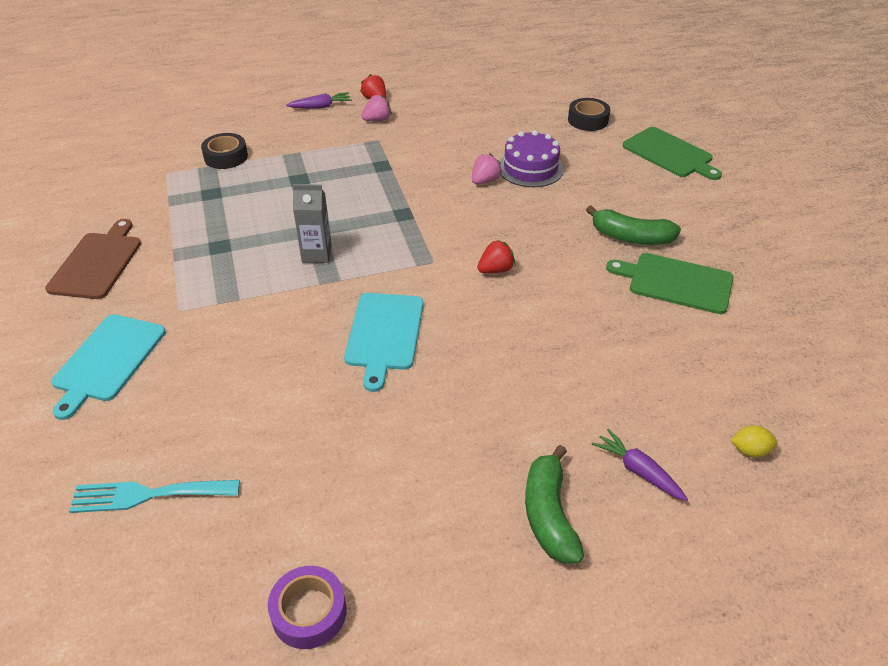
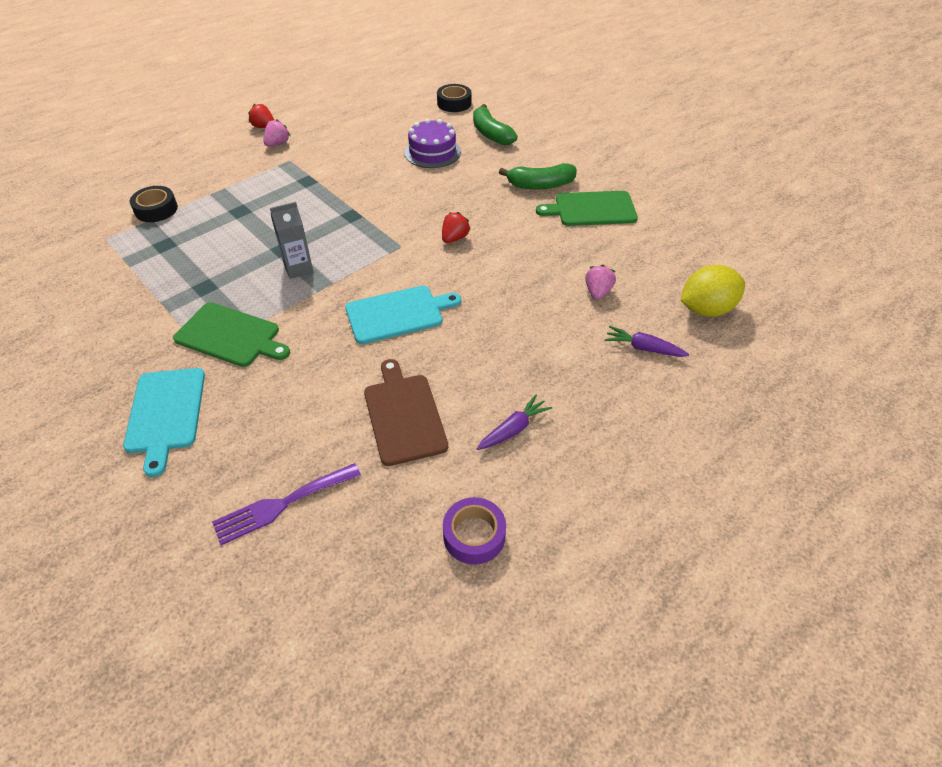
camera: 25 degrees left, 5 degrees up
(97, 263) = (93, 335): brown cutting board -> brown cutting board (404, 415)
(147, 495) = (282, 505): turquoise fork -> purple fork
(321, 107) = (218, 144): purple carrot -> purple carrot (514, 429)
(384, 334) = (398, 314): turquoise cutting board -> turquoise cutting board turned 90 degrees counterclockwise
(485, 181) = (402, 171): pink strawberry -> pink strawberry (597, 292)
(549, 515) = (602, 400): green banana -> green banana (491, 134)
(669, 154) = (531, 115): green cutting board -> green cutting board (230, 336)
(750, 451) = (706, 309): yellow lemon -> yellow lemon, size x2.10

